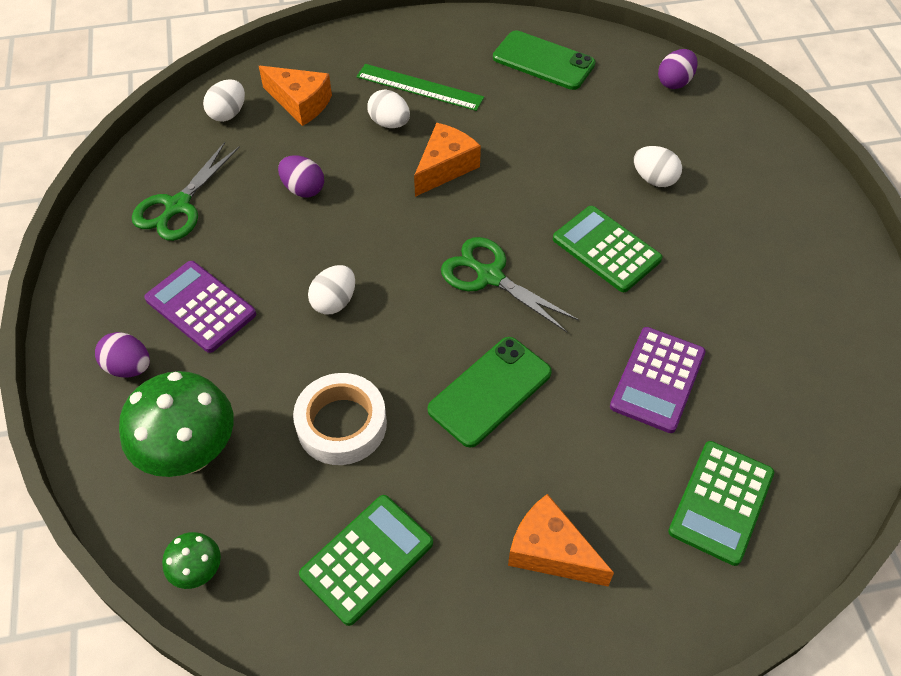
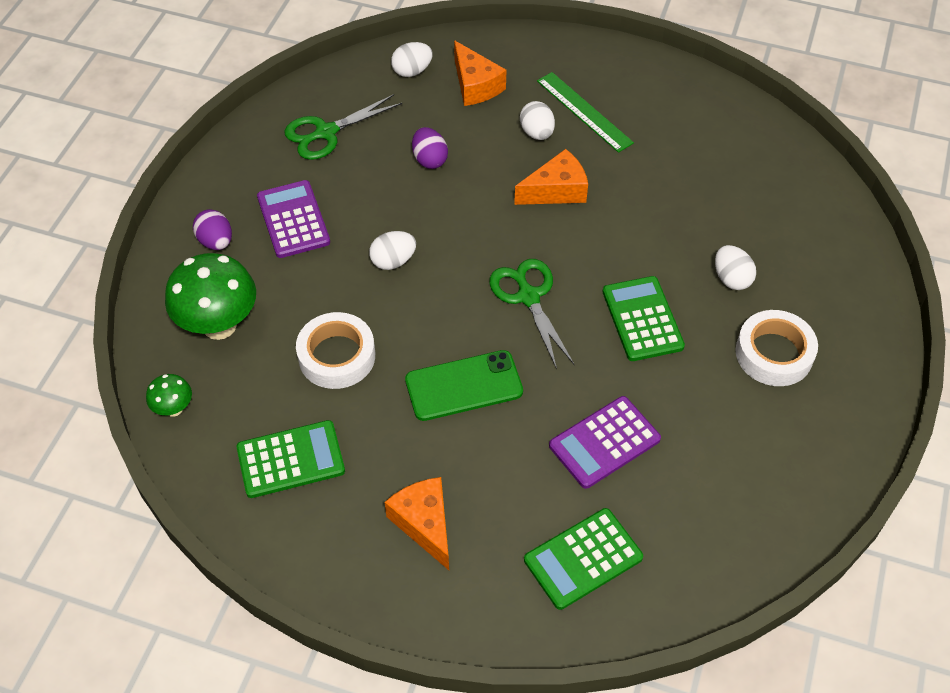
camera: 30 degrees right, 0 degrees up
(543, 61) = (711, 131): green phone -> none
(674, 82) = (820, 200): purple egg -> none
(737, 228) = (774, 353): none -> white tape

